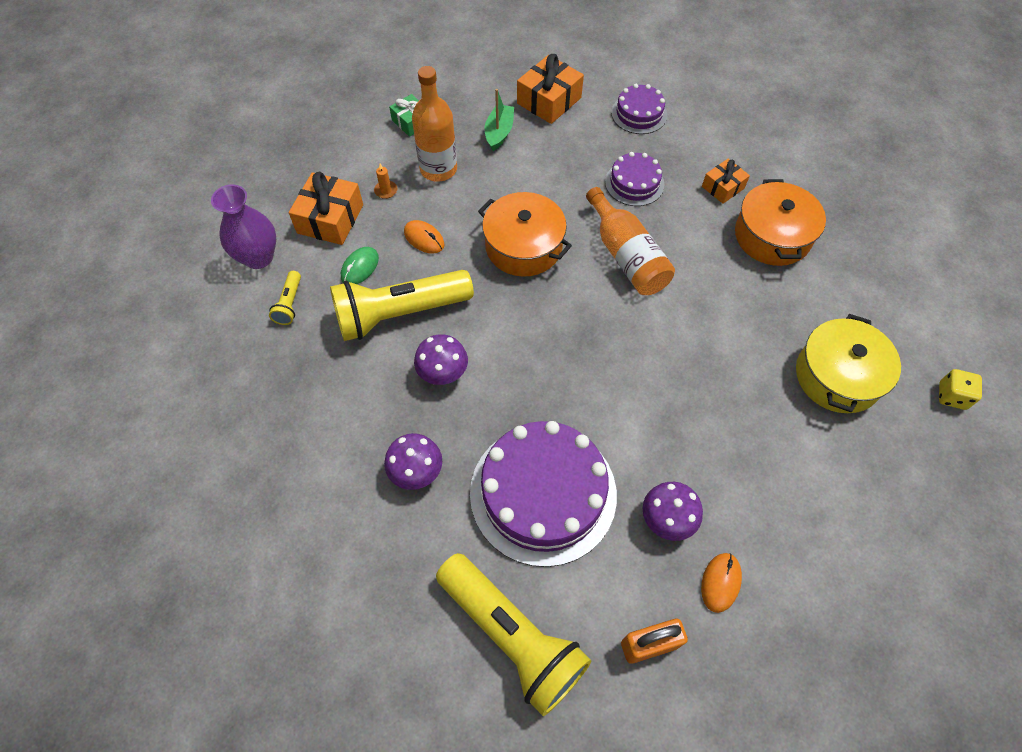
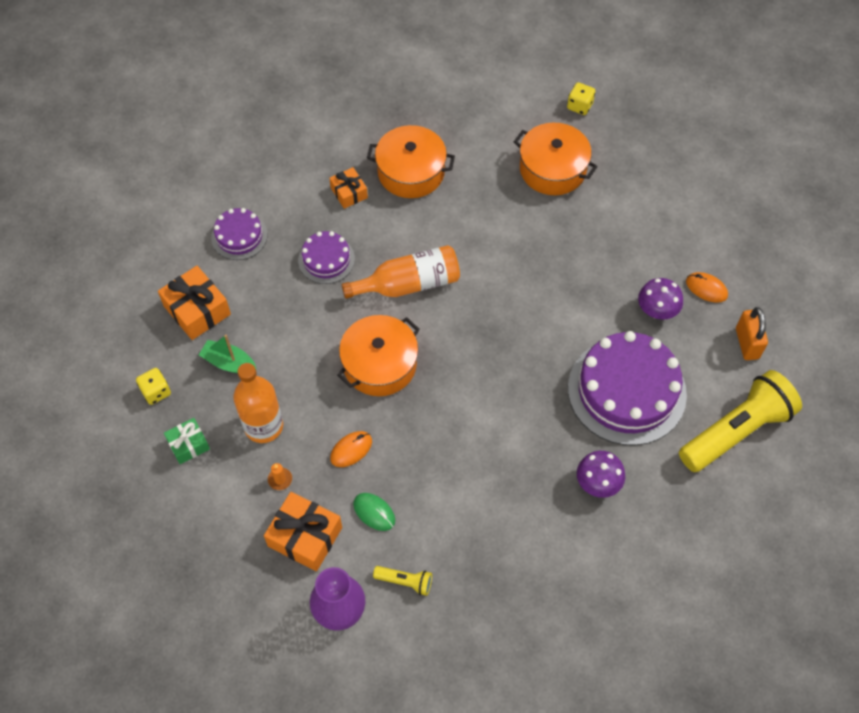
camera: 80 degrees left, 0 degrees up
(399, 314) = (436, 481): yellow flashlight -> none
(443, 373) = (505, 451): purple mushroom -> none
(459, 91) = (156, 392): none -> yellow dice
(837, 376) = (552, 169): yellow pot -> orange pot

